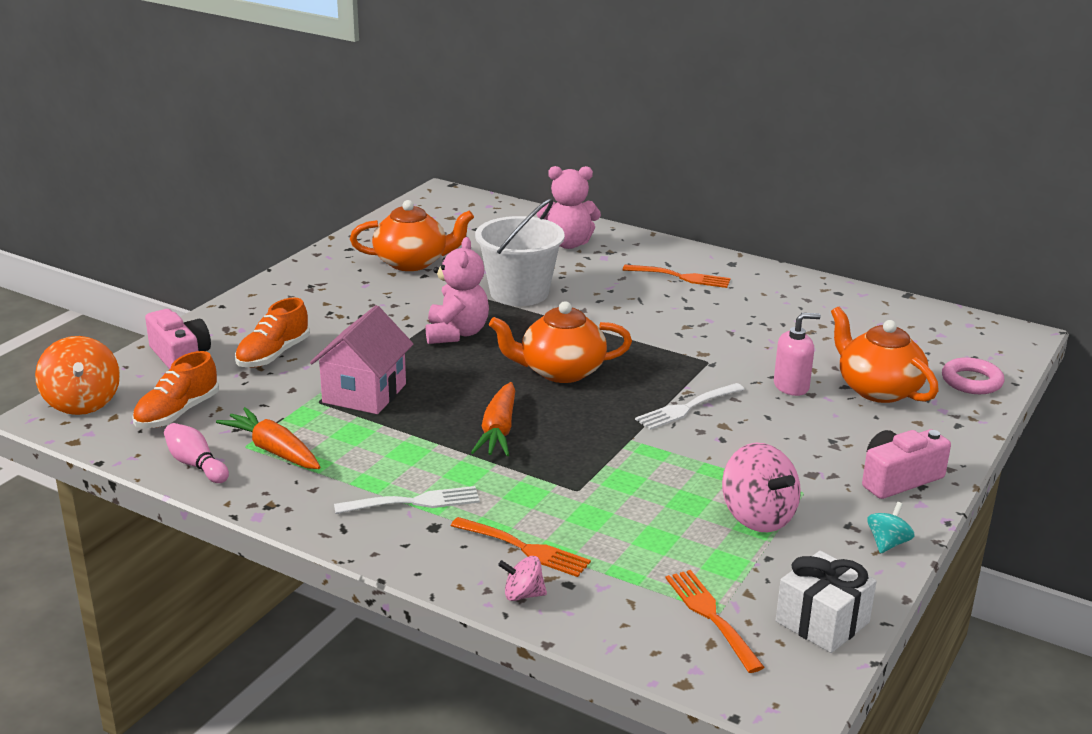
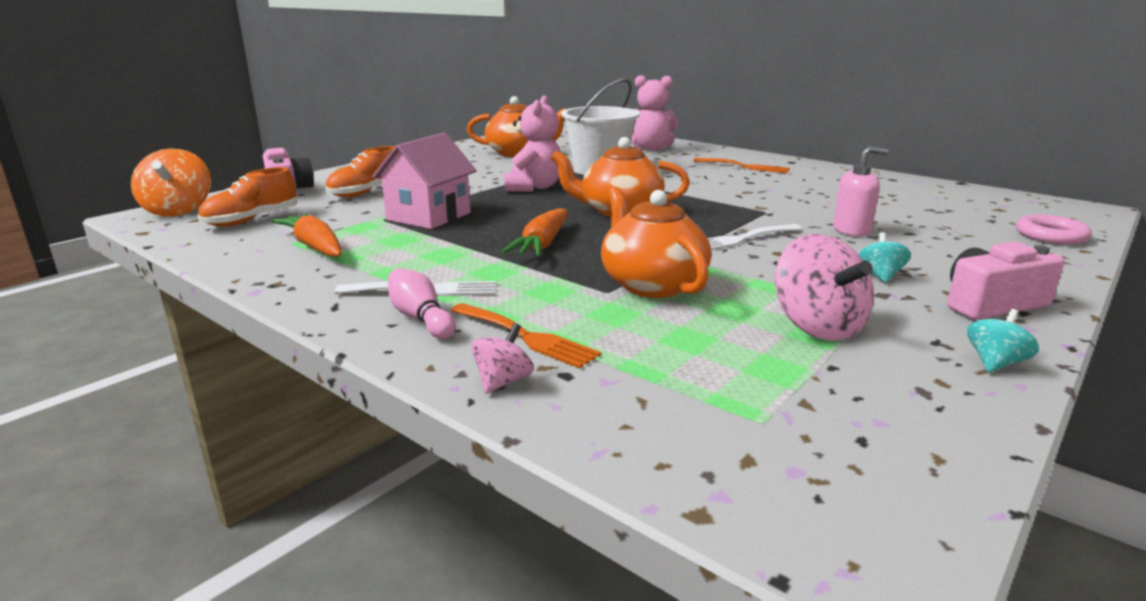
camera: 10 degrees right, 5 degrees down
(196, 464) = (233, 252): pink bowling pin -> pink bowling pin (420, 318)
(523, 595) = (503, 381): pink spinning top -> pink spinning top turned 105 degrees clockwise
(711, 616) = (751, 426): orange fork -> none
(812, 450) = (880, 276): none -> turquoise spinning top
(822, 622) = (918, 447): white gift -> none
(877, 389) = (946, 236): orange teapot -> orange teapot (651, 284)

